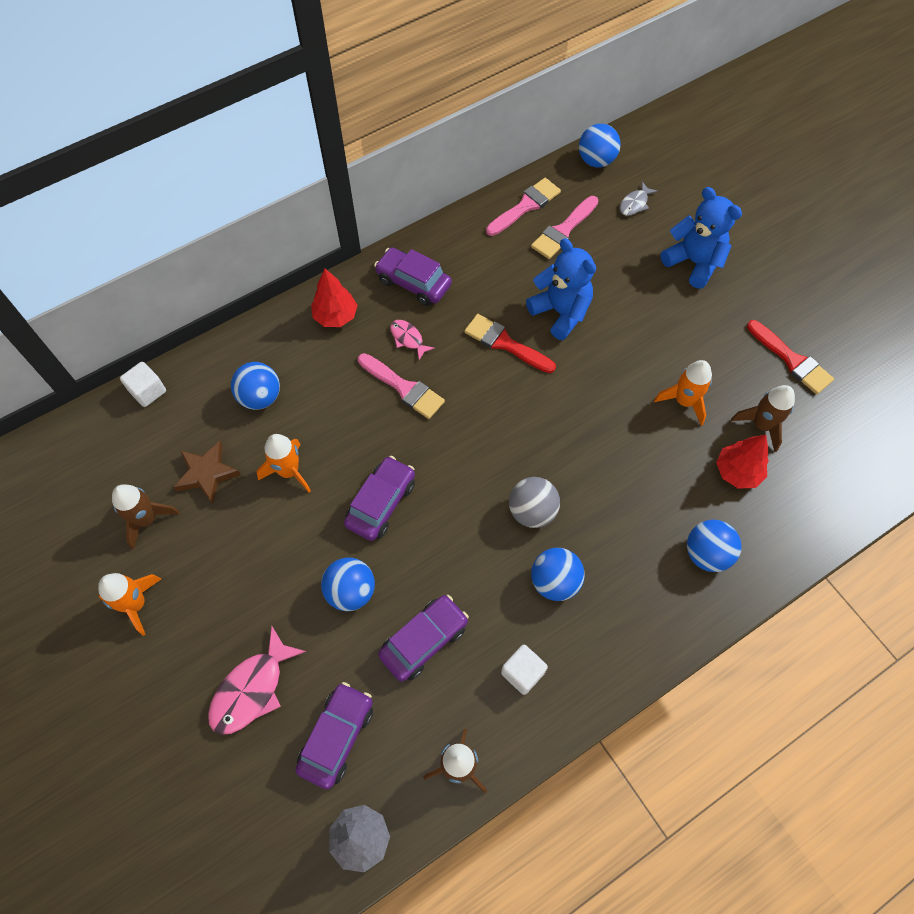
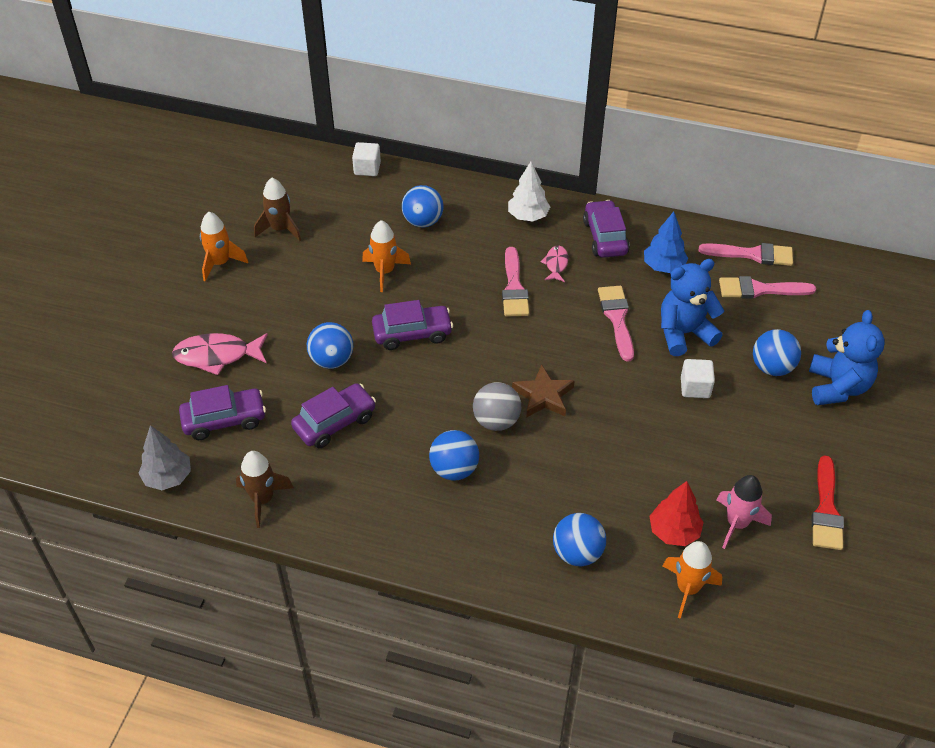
camera: 50 degrees right, 15 degrees down
(207, 473) = (340, 234): brown star -> brown star (543, 396)
(336, 316) = (528, 216): red tree -> white tree
(424, 640) = (335, 422): purple car -> purple car turned 45 degrees counterclockwise
(482, 270) = (663, 266): none -> blue tree
(505, 343) = (617, 318): red brush -> pink brush
(522, 672) = (365, 494): white cube -> white cube (695, 387)
(560, 312) = (684, 333): blue teddy bear -> blue teddy bear turned 120 degrees counterclockwise
(596, 161) = (852, 268): blue ball -> blue ball (772, 367)
(635, 204) = (843, 316): grey fish -> none
(684, 401) = (697, 458): orange rocket -> orange rocket (688, 589)
(761, 425) = (737, 524): brown rocket -> pink rocket

